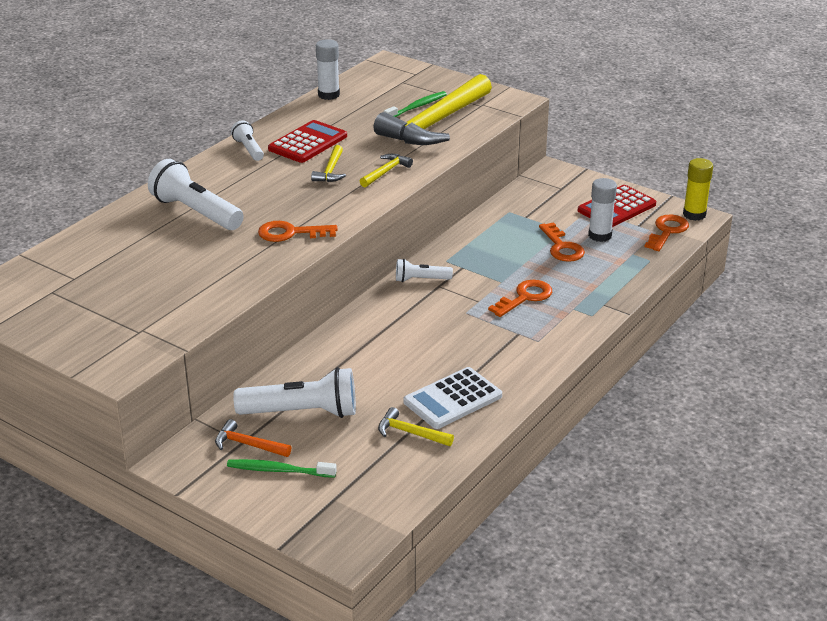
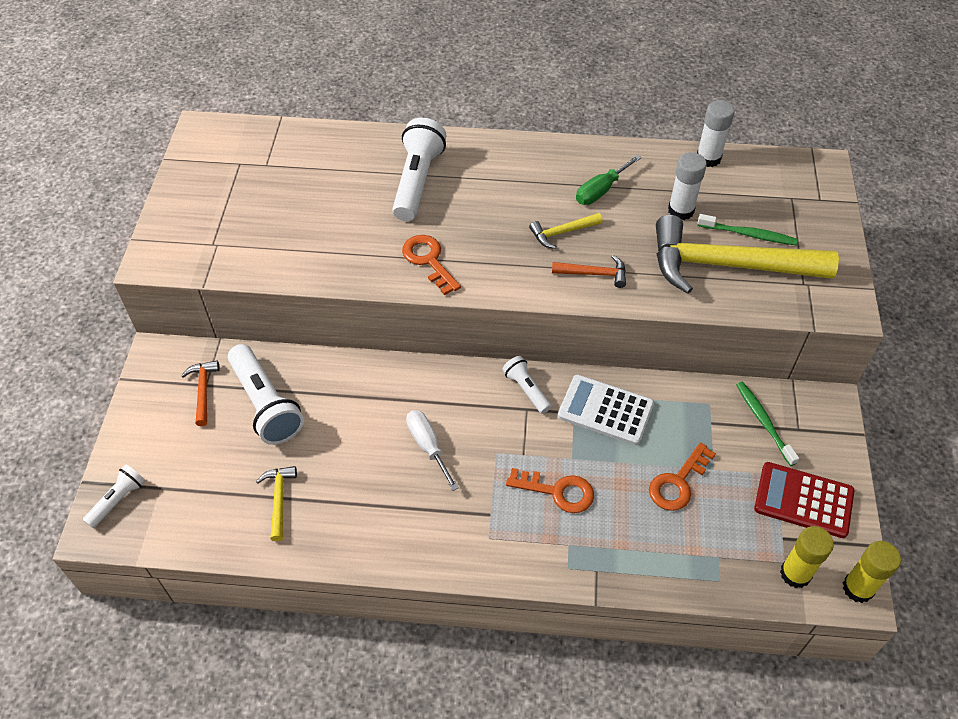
camera: 60 degrees right, 20 degrees up
(249, 149) = (553, 158): white flashlight -> white flashlight (118, 500)
(278, 470) = (180, 429): green toothbrush -> green toothbrush (763, 422)
(307, 143) = (601, 190): red calculator -> green screwdriver
(385, 172) = (594, 274): yellow hammer -> orange hammer
(429, 341) = (428, 446): none -> white screwdriver
(453, 399) = (348, 509): white calculator -> white calculator (605, 410)
(600, 235) = (730, 508): white glue stick -> white glue stick (681, 210)
(667, 231) = (795, 573): orange key -> yellow glue stick

